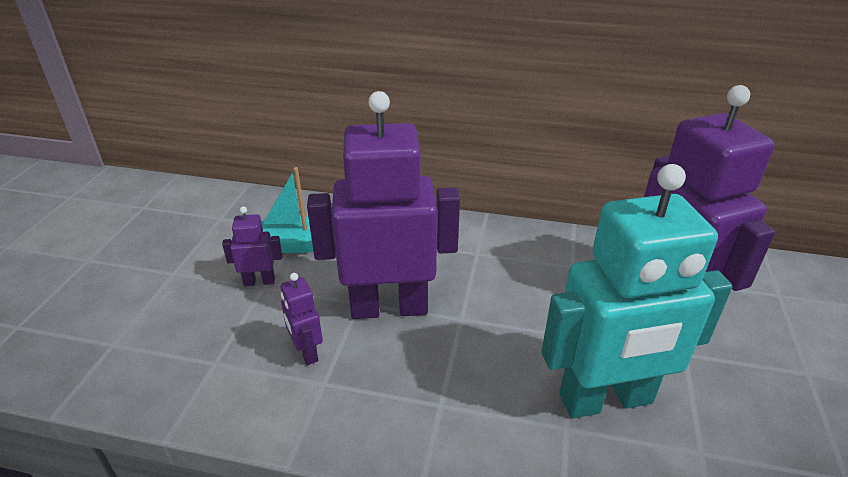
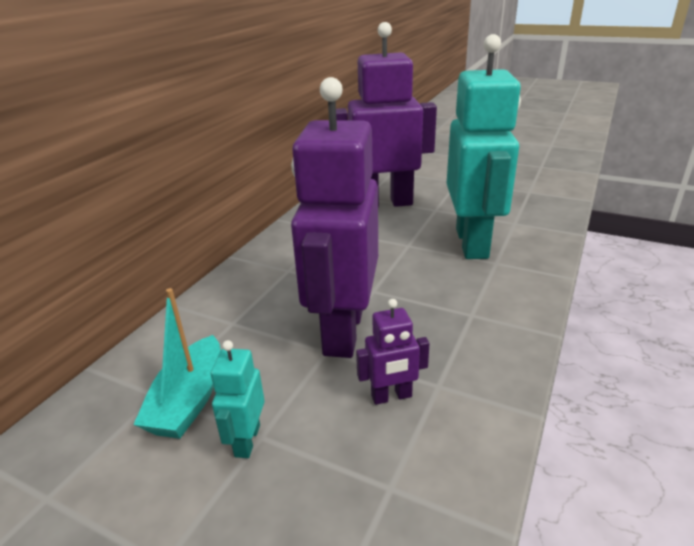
camera: 75 degrees left, 5 degrees down
(259, 281) = (247, 440): purple robot -> turquoise robot

